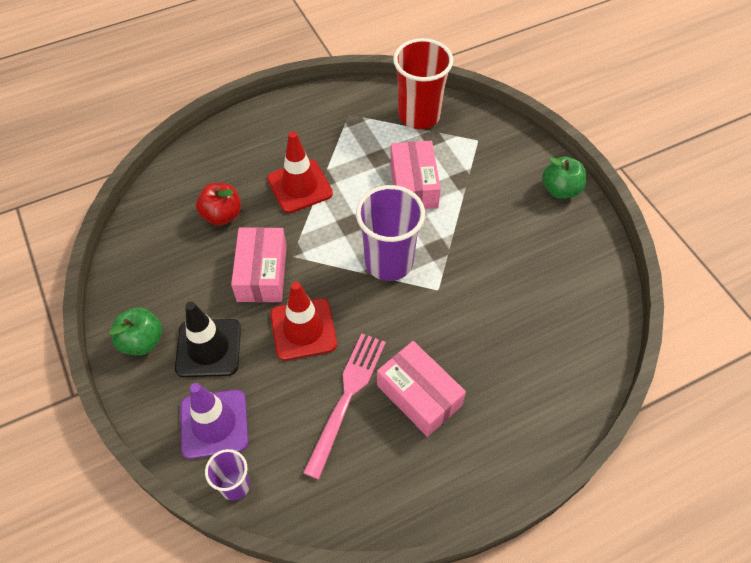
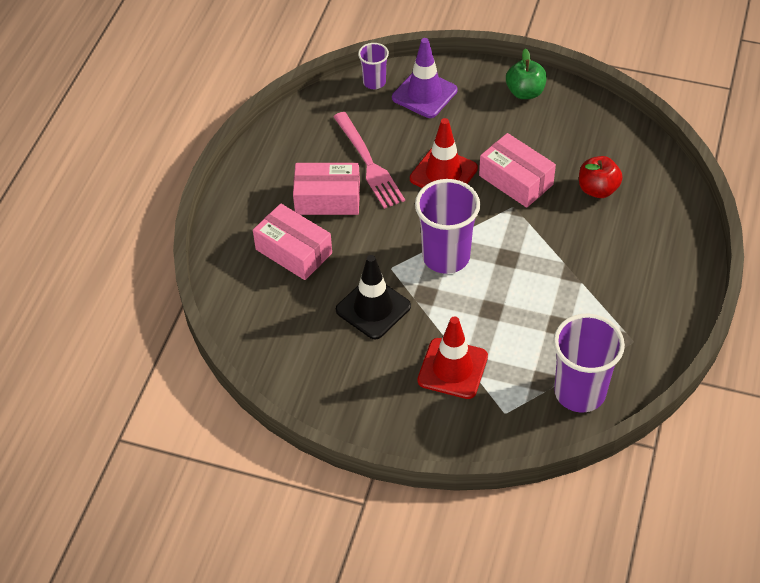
camera: 135 degrees right, 5 degrees down
(208, 348) = (483, 120): black traffic cone -> black traffic cone (373, 308)
(300, 186) = (579, 252): red traffic cone -> red traffic cone (452, 368)
(413, 185) = (503, 326): pink box -> pink box (293, 251)
(419, 115) = (580, 392): red cup -> purple cup
(560, 189) = (388, 425): green apple -> none

